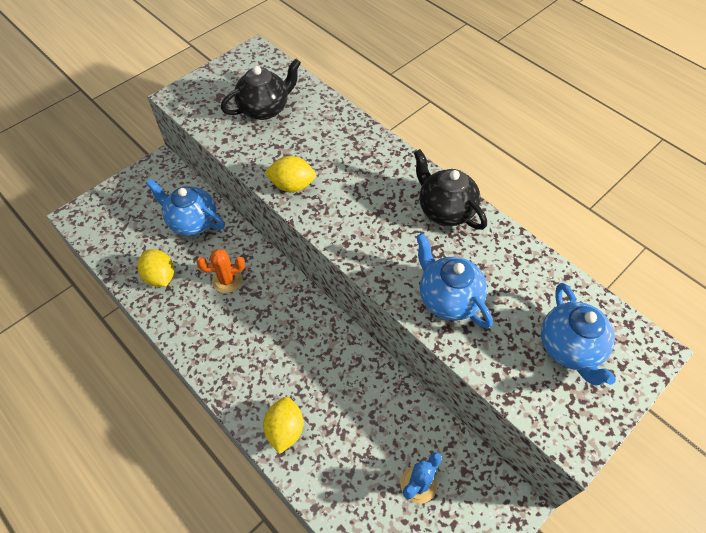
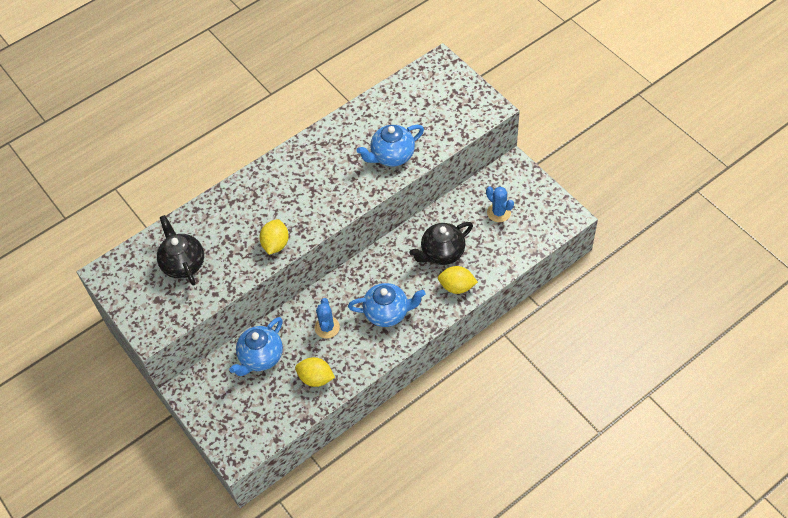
camera: 80 degrees left, 0 degrees up
(160, 277) = (316, 378): yellow lemon -> yellow lemon turned 45 degrees clockwise
(227, 280) = (327, 327): orange cactus -> blue cactus
(445, 210) = (317, 149): black teapot -> black teapot (442, 253)
(569, 348) = (434, 99): blue teapot -> blue teapot (387, 313)

